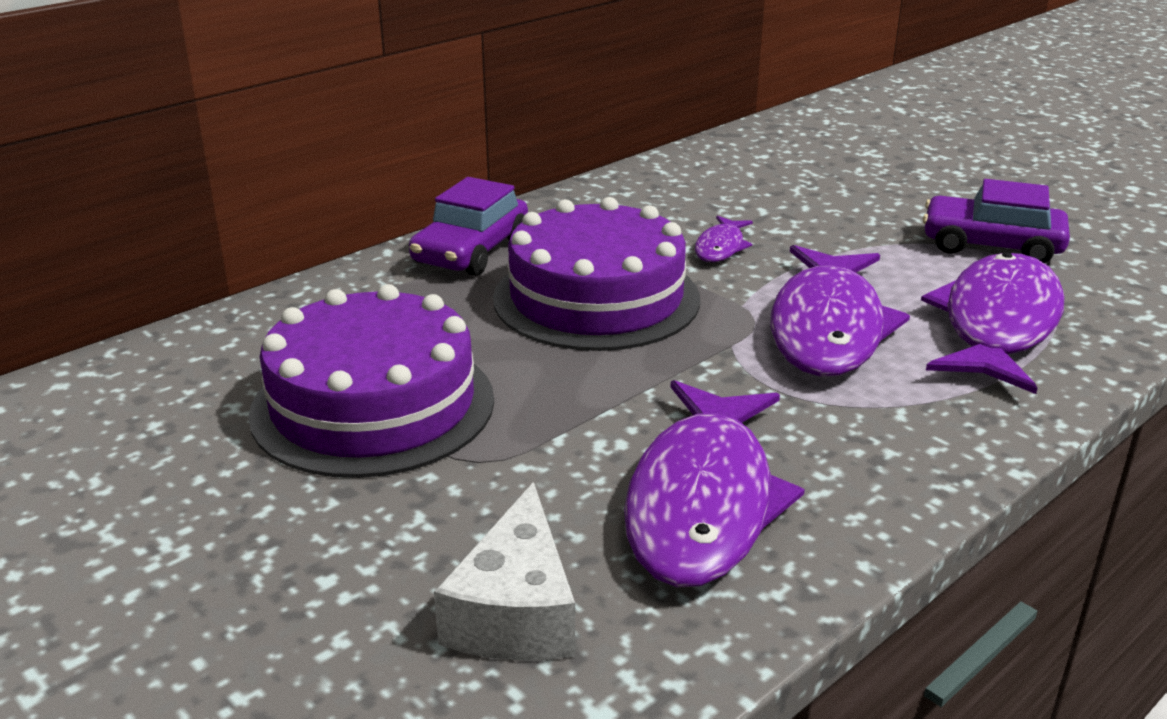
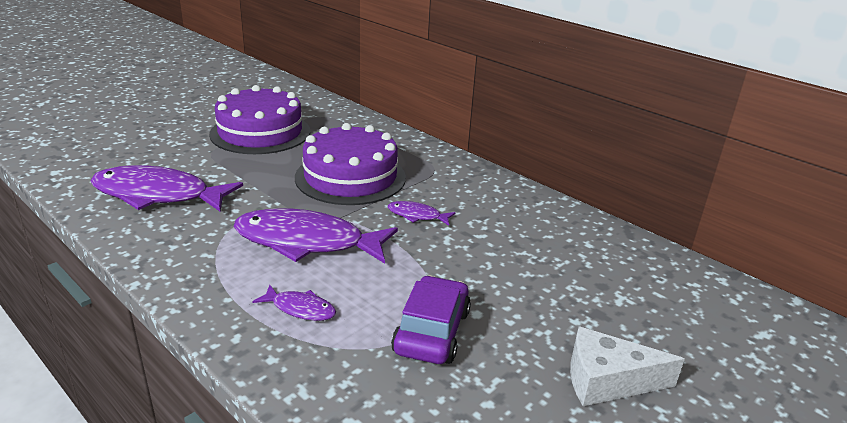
camera: 85 degrees right, 0 degrees up
(471, 251) = (405, 147): purple car -> none
(516, 611) = (114, 159): white cheese -> white cheese (607, 381)
(997, 324) = (300, 309): purple fish -> purple fish, size x0.45

